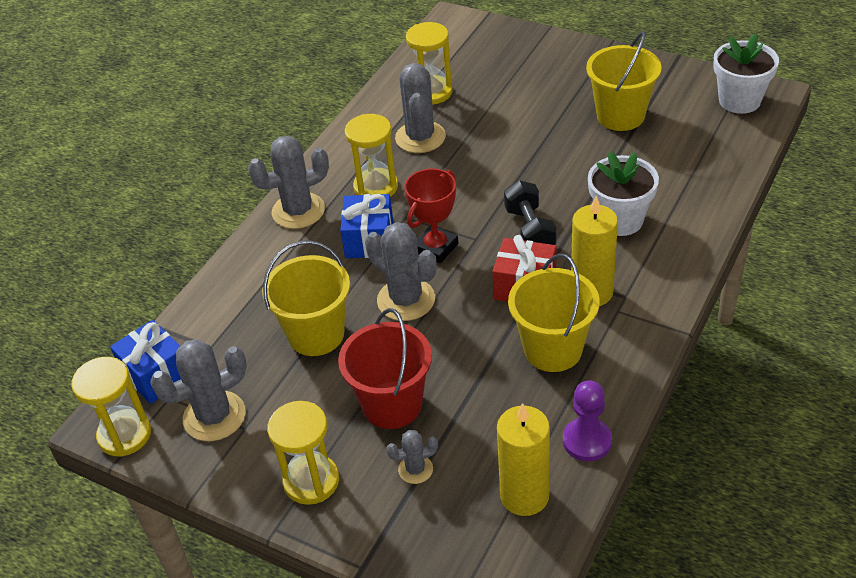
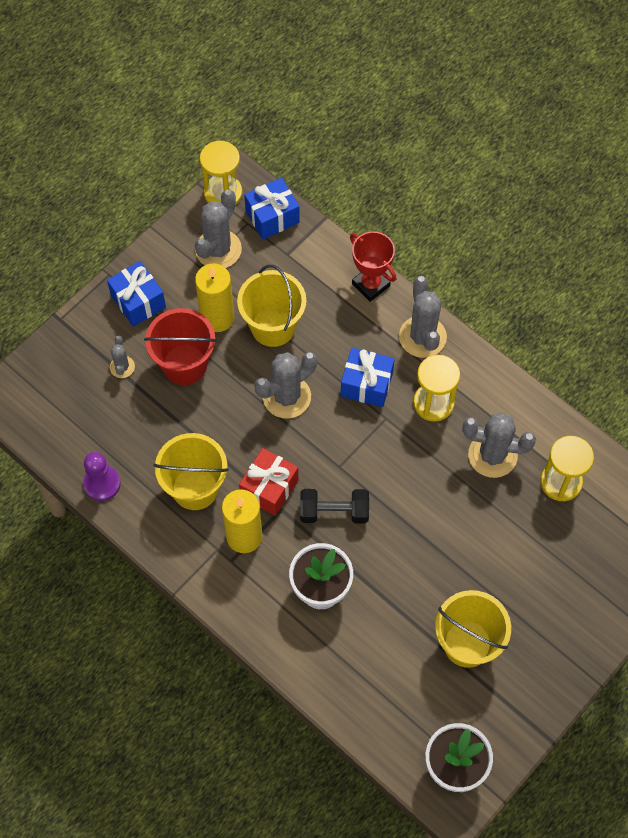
camera: 100 degrees right, 20 degrees up
(214, 416) = (218, 249): grey cactus -> grey cactus turned 45 degrees clockwise
(311, 481) = (138, 301): yellow hourglass -> blue gift
(435, 248) = (339, 432): red trophy -> red trophy (371, 285)
(524, 496) = (73, 429): yellow candle -> yellow candle (217, 317)

